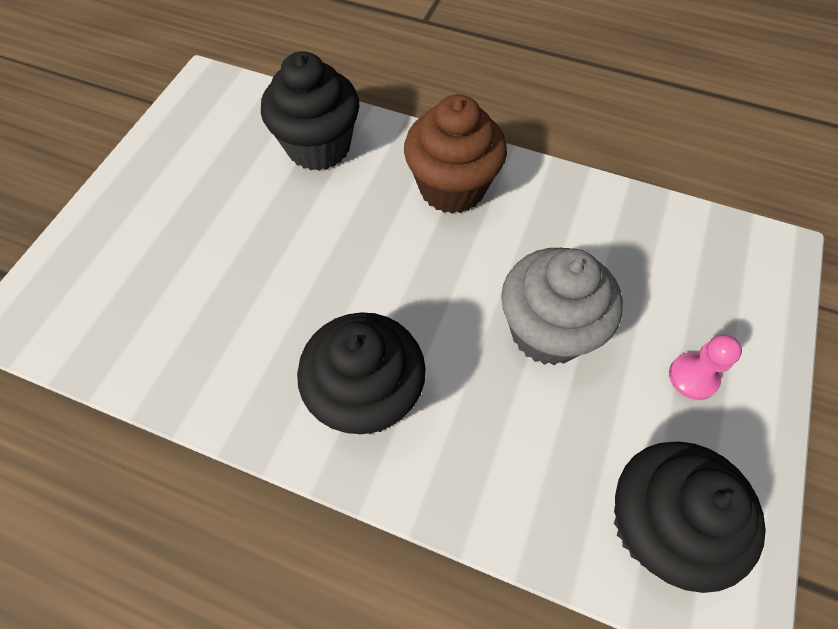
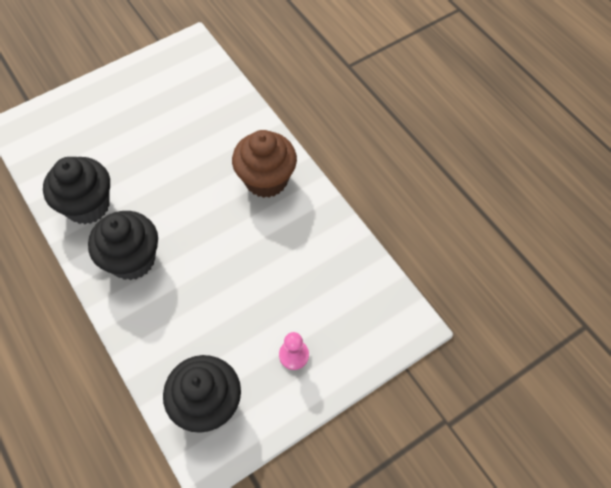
camera: 35 degrees right, 0 degrees up
(319, 147) = (217, 115): black cupcake -> black cupcake (88, 205)
(547, 331) = (243, 285): grey cupcake -> none

